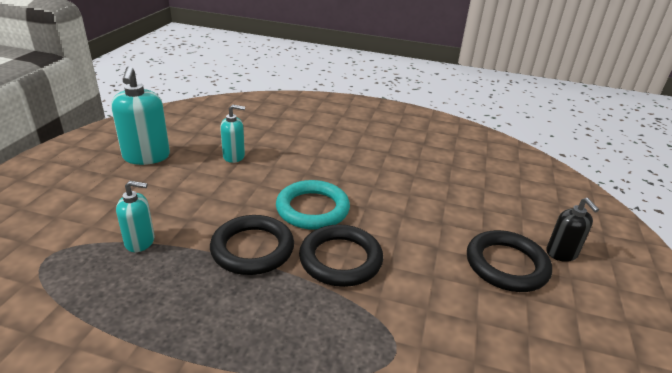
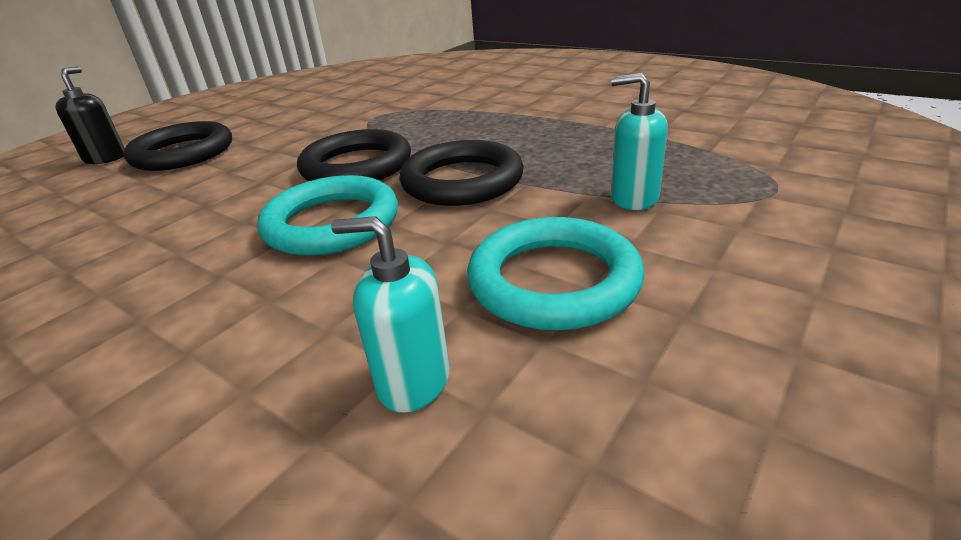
camera: 155 degrees left, 0 degrees up
(146, 157) = (711, 420): turquoise soap dispenser -> none
(190, 189) = (553, 281): none -> turquoise ring

